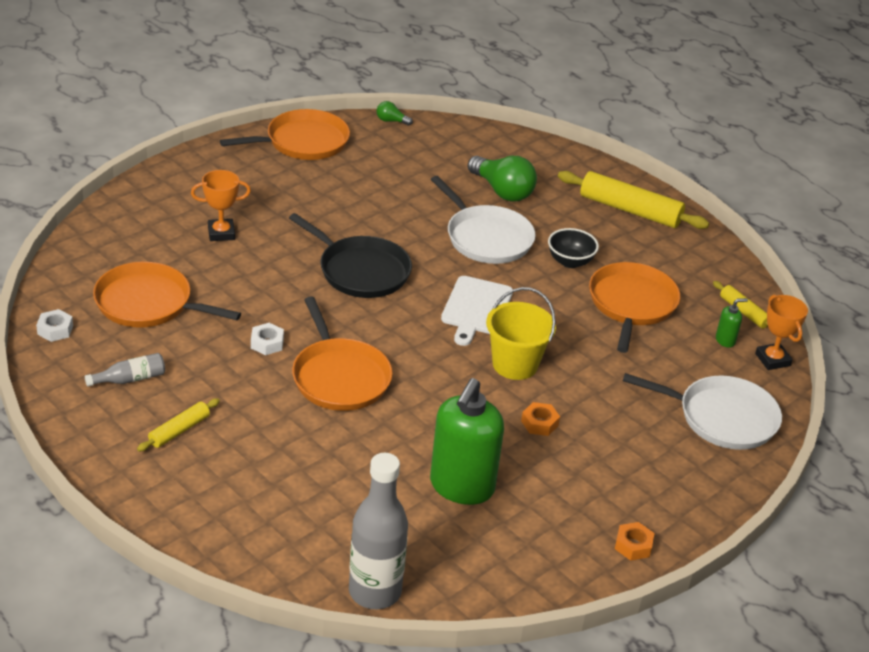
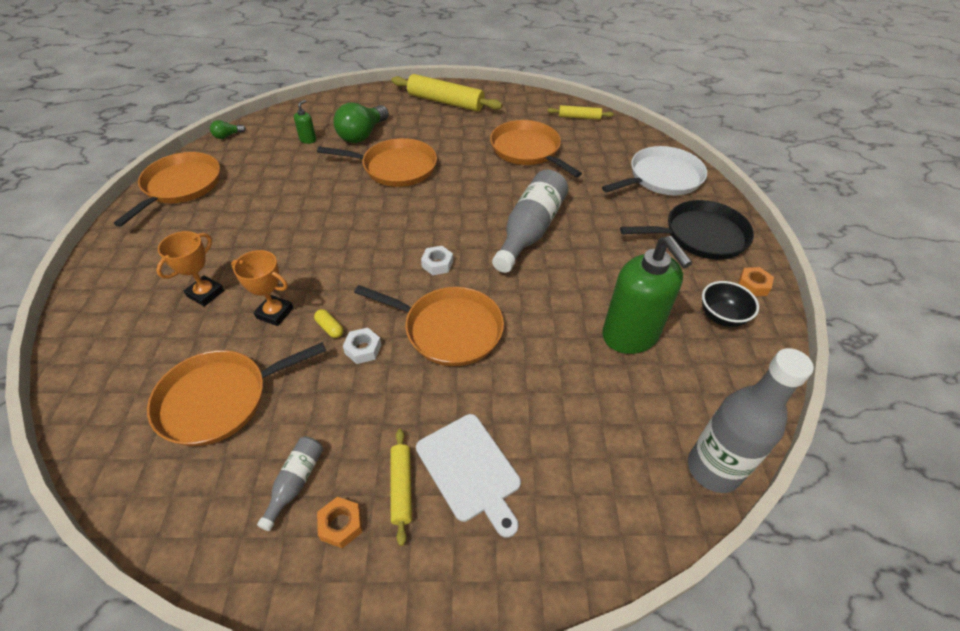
camera: 45 degrees left, 10 degrees up
(55, 330) = (158, 503): white nut -> white nut (437, 264)
(265, 314) = (330, 328): none -> yellow capsule
(360, 271) = (350, 244): black pan -> black pan (700, 236)
(476, 308) = (456, 214): white cutting board -> white cutting board (470, 470)
(486, 238) = (395, 167): white pan -> orange pan
(502, 191) = (362, 135): green light bulb -> green light bulb turned 120 degrees clockwise
(515, 364) = (530, 230): yellow bucket -> grey bottle
(539, 423) = (599, 255): orange nut -> orange nut (341, 525)
(570, 262) = (461, 149): black bowl -> black bowl (721, 317)
(629, 210) = (445, 102): yellow rolling pin -> yellow rolling pin turned 45 degrees clockwise
(725, 340) = (596, 137): green soap dispenser -> green soap dispenser (308, 140)
(772, 359) = (629, 131): orange trophy -> orange trophy (275, 313)

